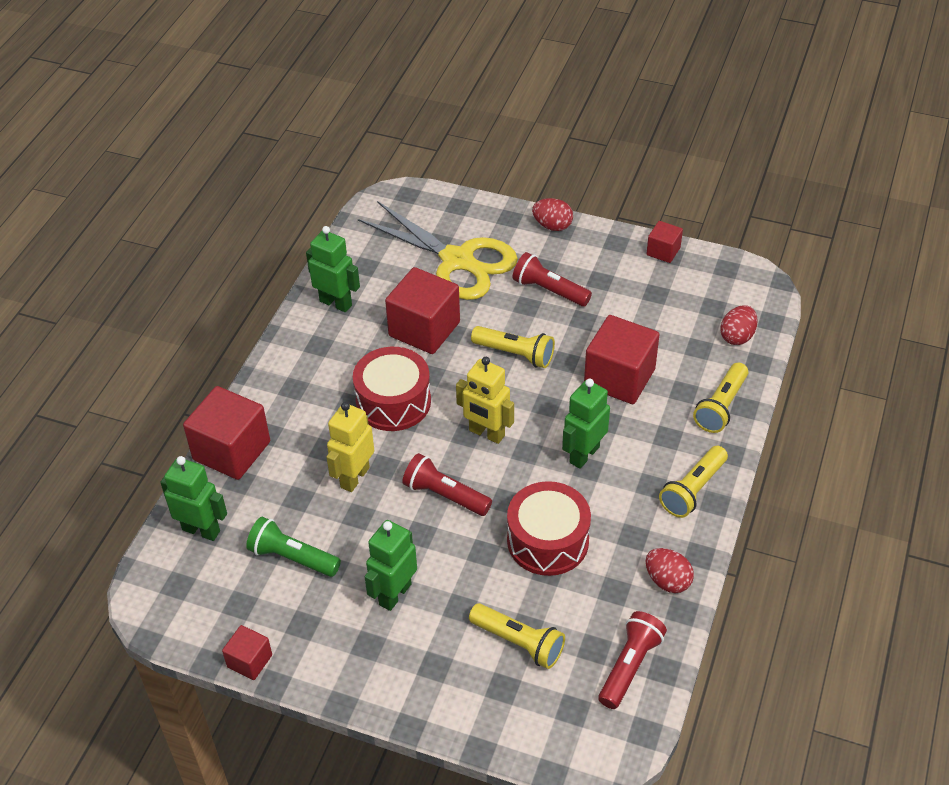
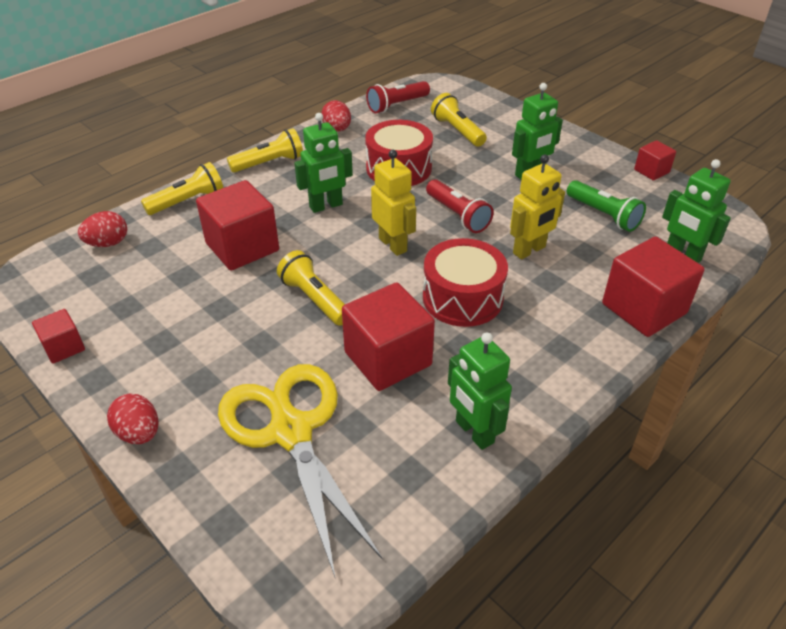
camera: 155 degrees left, 5 degrees down
(549, 290) = (223, 350): red flashlight -> none

